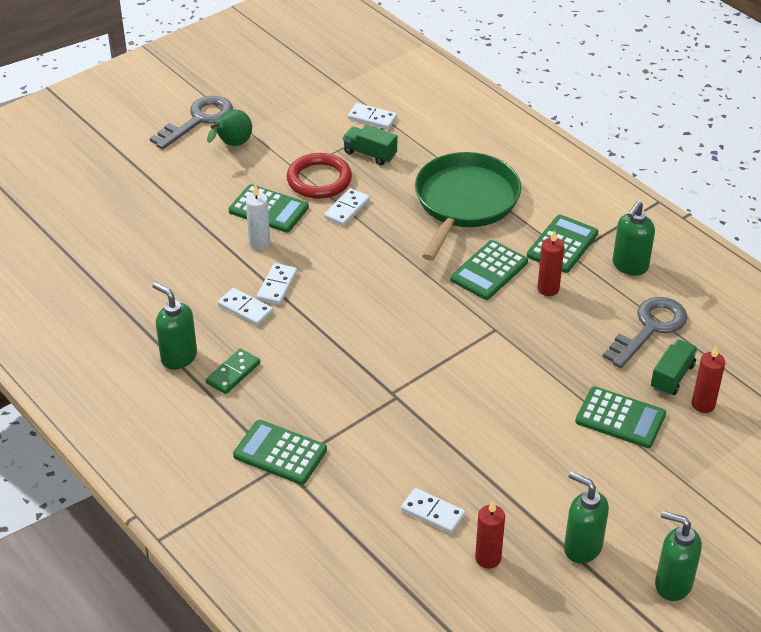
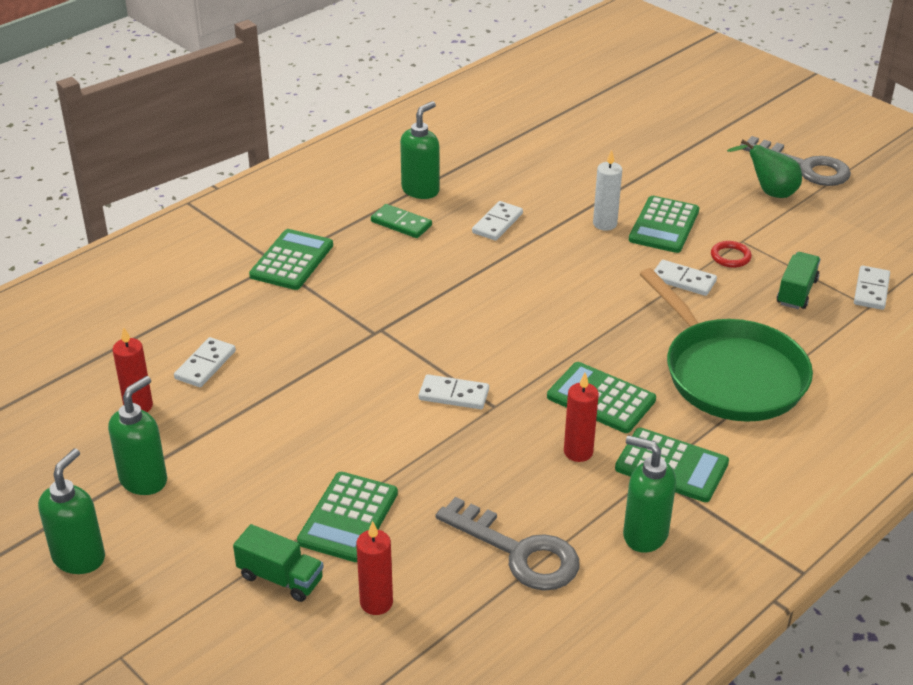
camera: 85 degrees right, 5 degrees down
(277, 286) = (537, 240): white domino -> white domino (454, 394)
(319, 180) = (730, 257): red ring -> red ring, size x0.51
(464, 202) = (730, 374): green pan -> green pan turned 45 degrees clockwise
(672, 377) = (427, 572): green truck -> green truck (280, 578)

